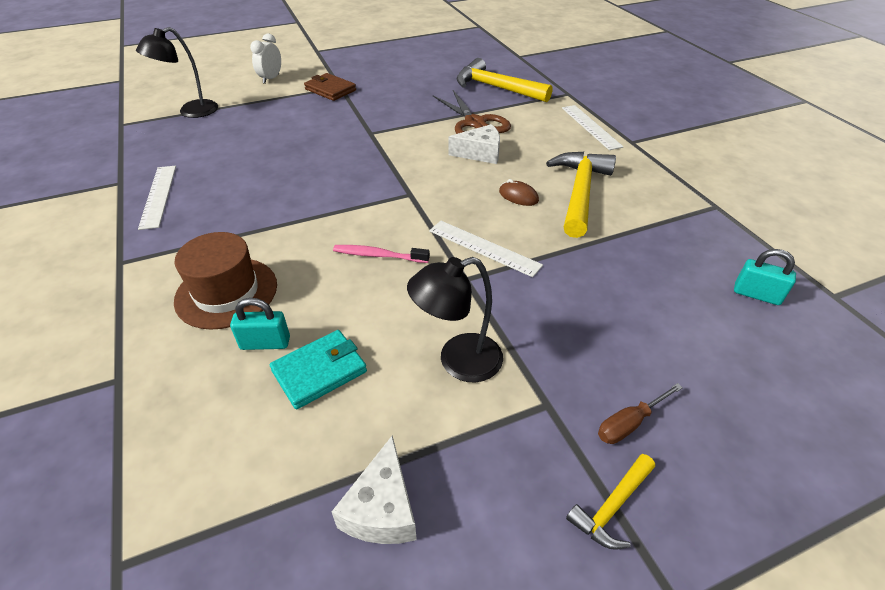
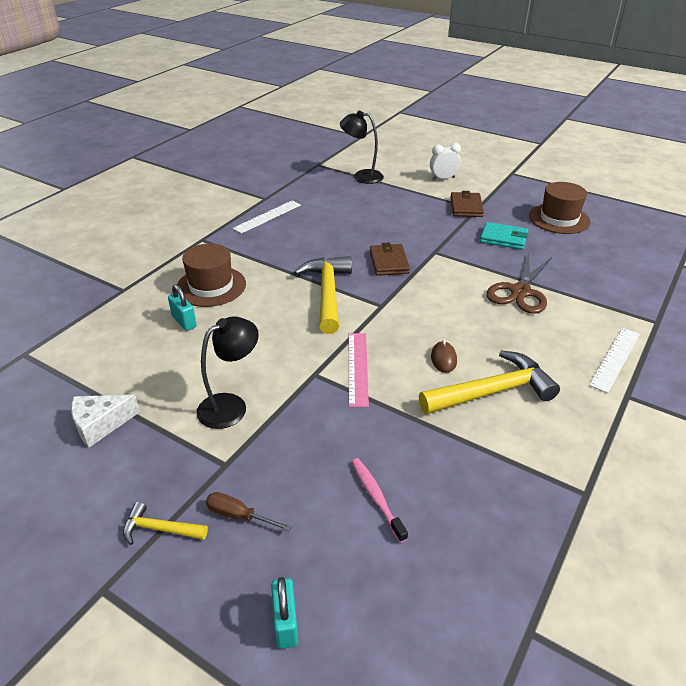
camera: 55 degrees right, 5 degrees down
(319, 371) = (178, 352): turquoise wallet -> turquoise wallet (503, 238)
(352, 161) = (389, 262): none -> brown wallet
(378, 255) = (299, 324): pink toothbrush -> pink toothbrush (376, 498)
(407, 65) = (559, 219): none -> brown hat
(458, 361) = (231, 406): black lamp -> black lamp turned 105 degrees clockwise
(480, 153) = (478, 314): white cheese -> none
(484, 247) = (358, 368): white ruler -> pink ruler
(496, 88) = (597, 278): yellow hammer -> yellow hammer (327, 293)
(756, 294) = (466, 561): turquoise padlock -> turquoise padlock (286, 623)

